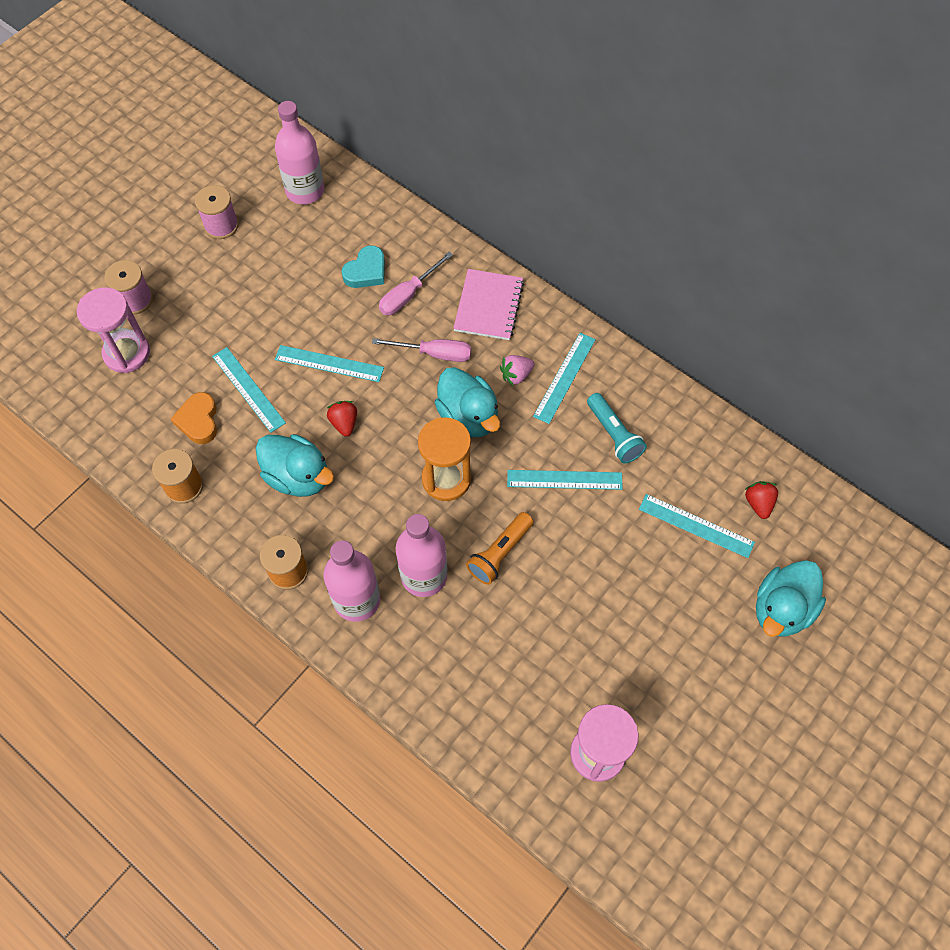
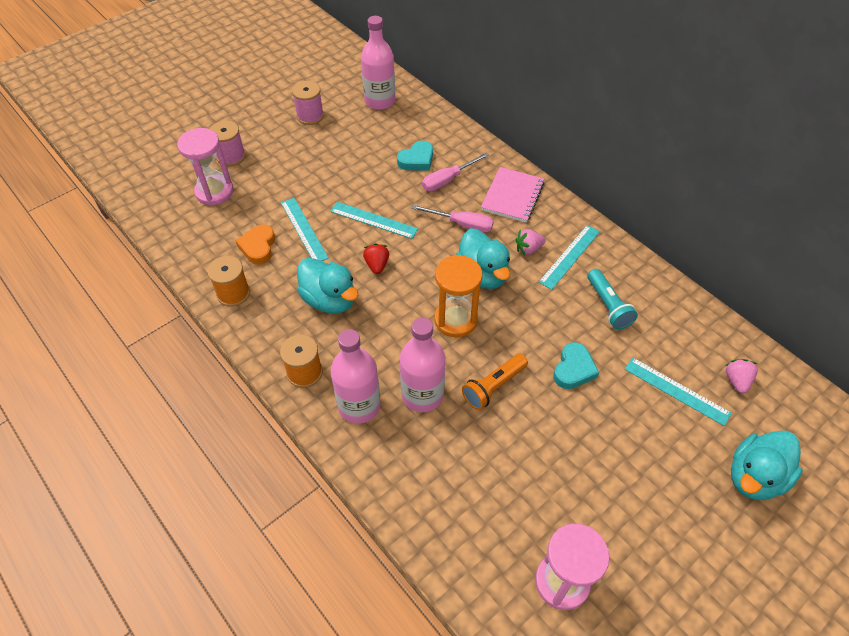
camera: 10 degrees right, 10 degrees down
(564, 480) = (560, 335): turquoise ruler -> none
(584, 518) = (573, 369): none -> turquoise heart
(758, 503) = (736, 381): red strawberry -> pink strawberry

